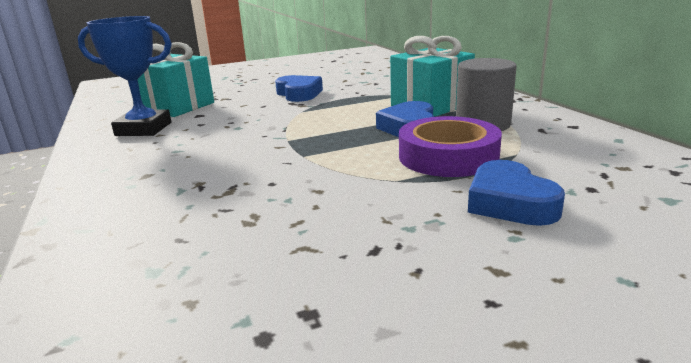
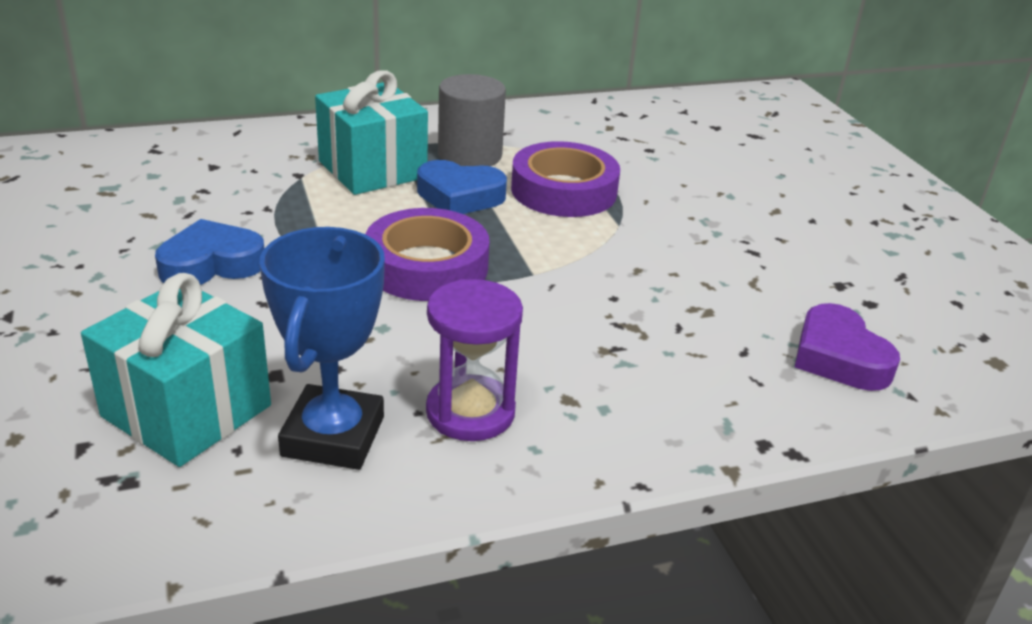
camera: 90 degrees left, 10 degrees up
(147, 152) = (470, 412): none -> purple hourglass
(149, 296) = (838, 357): none -> purple heart
(306, 129) = (427, 266): none -> purple tape
(509, 202) = (673, 184): blue heart -> none

